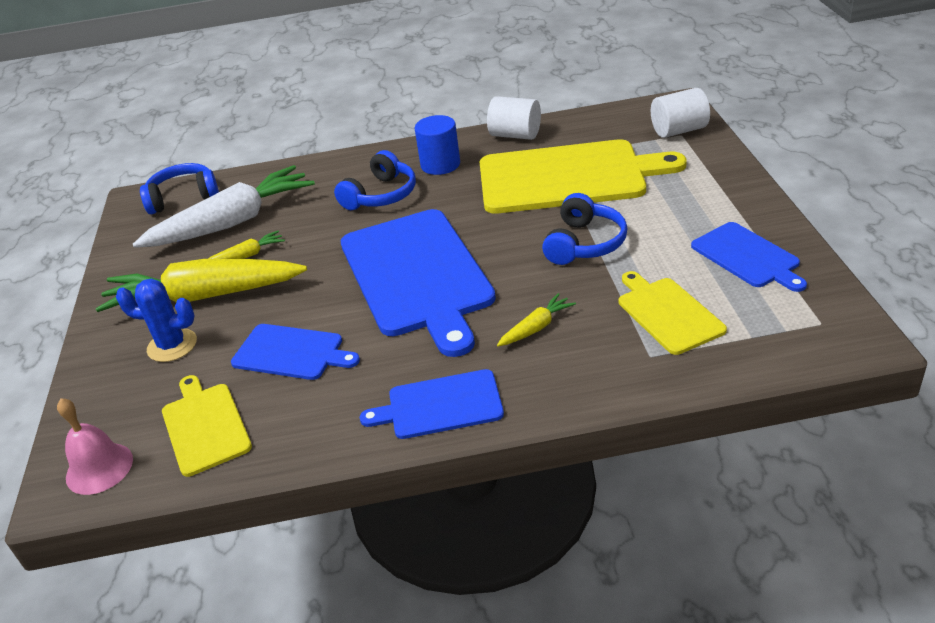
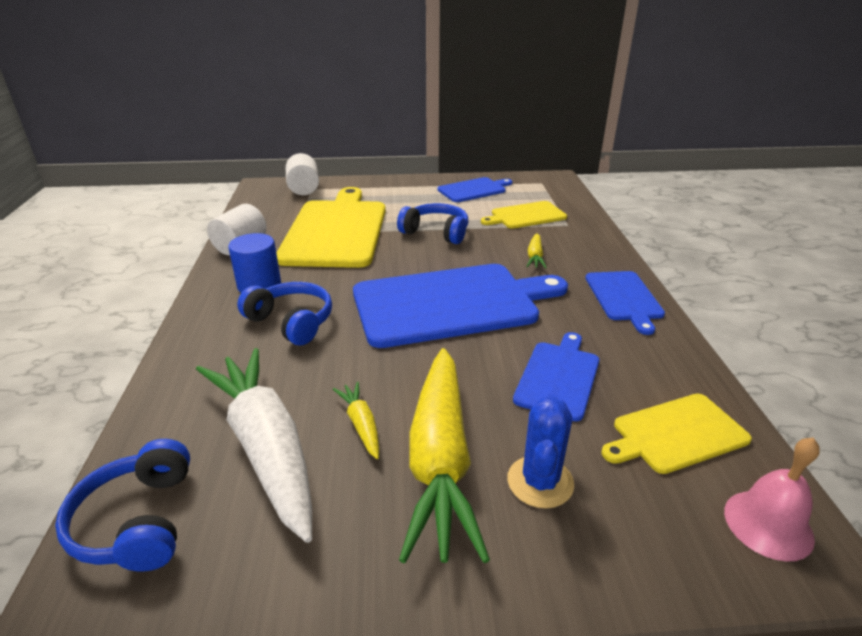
camera: 90 degrees left, 5 degrees down
(536, 328) = (535, 257): yellow carrot -> yellow carrot turned 135 degrees counterclockwise

